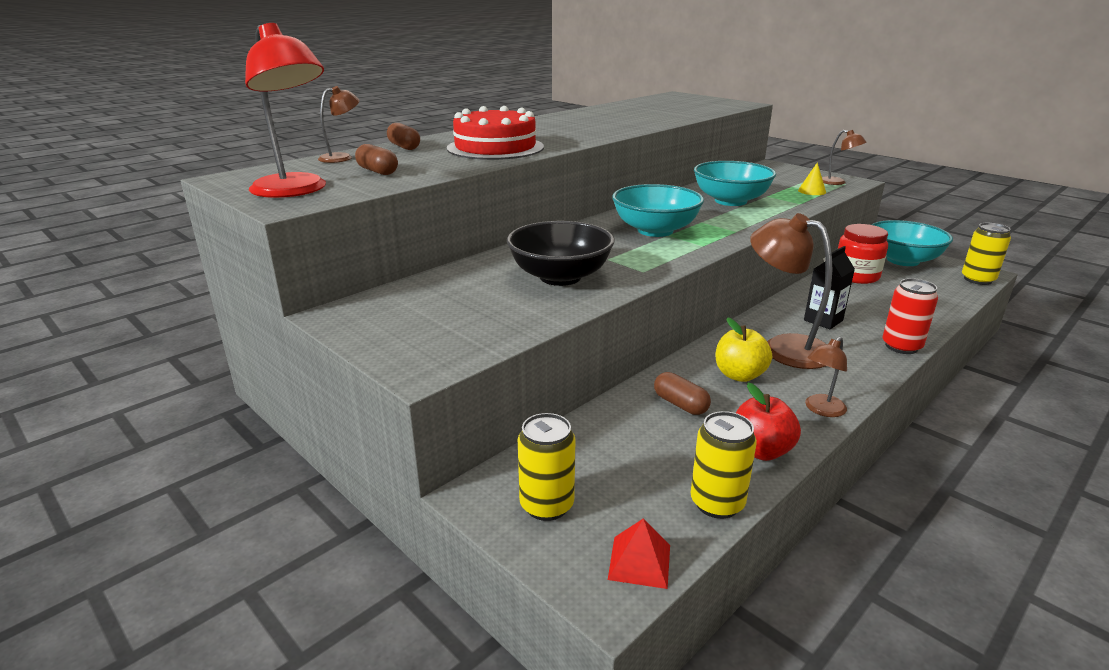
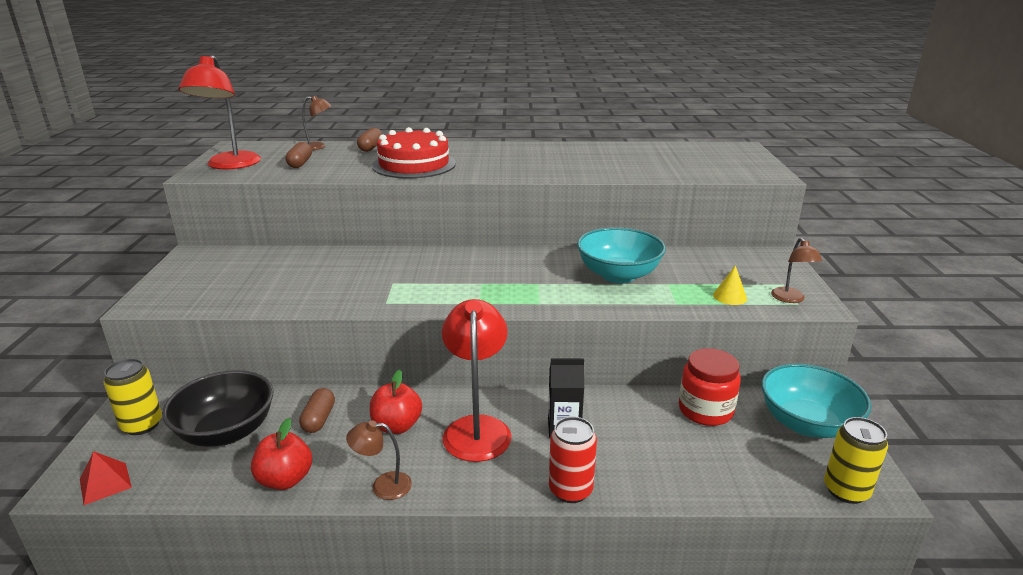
camera: 45 degrees right, 0 degrees up
(560, 277) = (333, 282): black bowl -> black bowl (226, 432)
(655, 230) = (483, 275): turquoise bowl -> none
(717, 503) = (195, 487): yellow can -> none
(739, 375) = (397, 426): yellow apple -> red apple
(784, 347) = (477, 428): brown lamp -> red lamp

